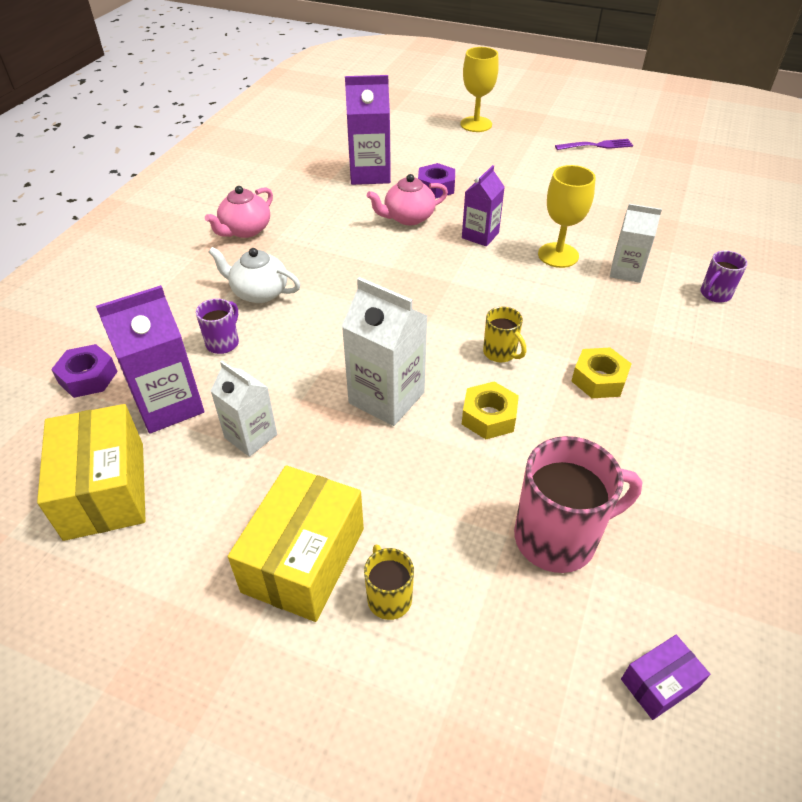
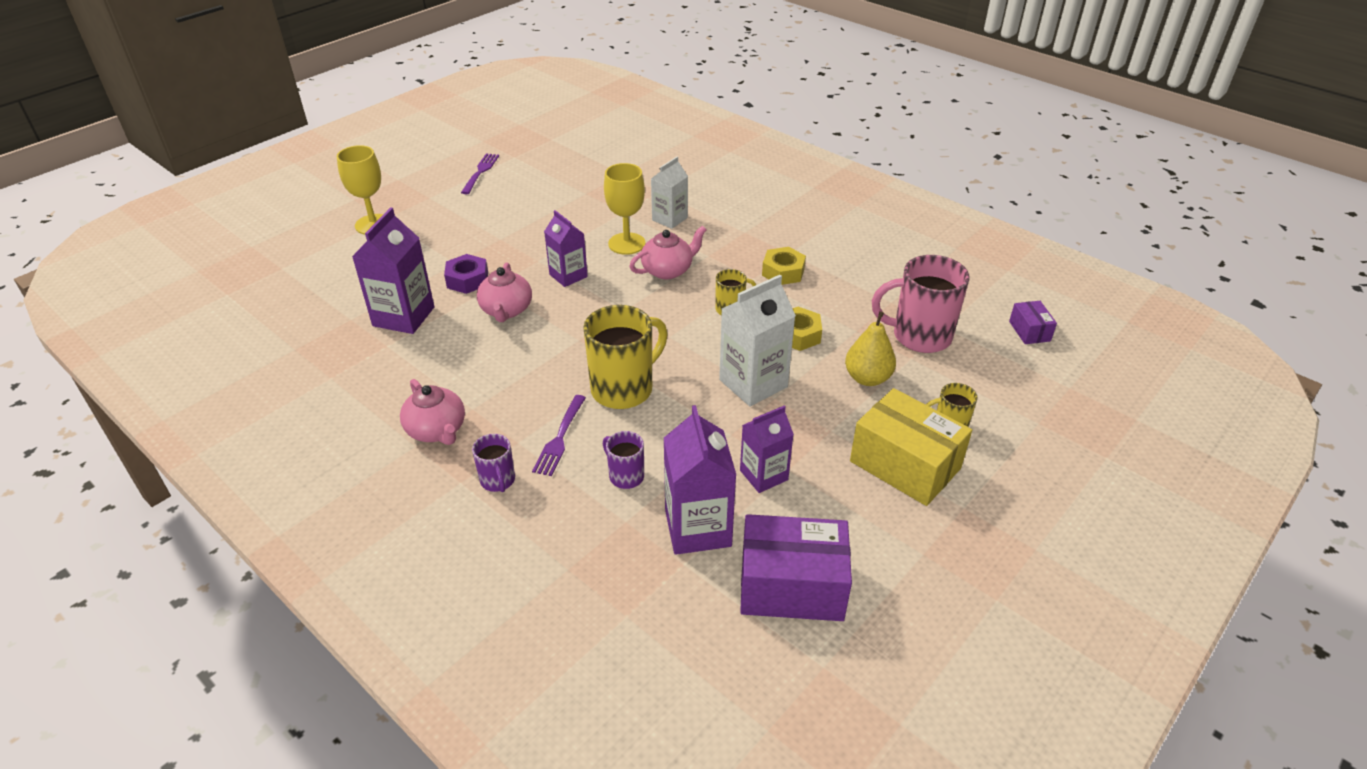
camera: 70 degrees left, 5 degrees down
(88, 377) = (623, 592): purple nut -> none
(105, 490) = (791, 586): yellow box -> purple box
(251, 436) = (763, 475): white carton -> purple carton
(259, 292) = (560, 437): white teapot -> purple fork
(337, 311) = (624, 389): none -> yellow mug
(443, 496) = (867, 378): none -> yellow pear
(535, 293) = (668, 270): none -> pink teapot
(558, 538) = (919, 336): pink mug -> pink mug turned 90 degrees counterclockwise
(714, 294) = (721, 192): purple mug -> purple mug (498, 481)

